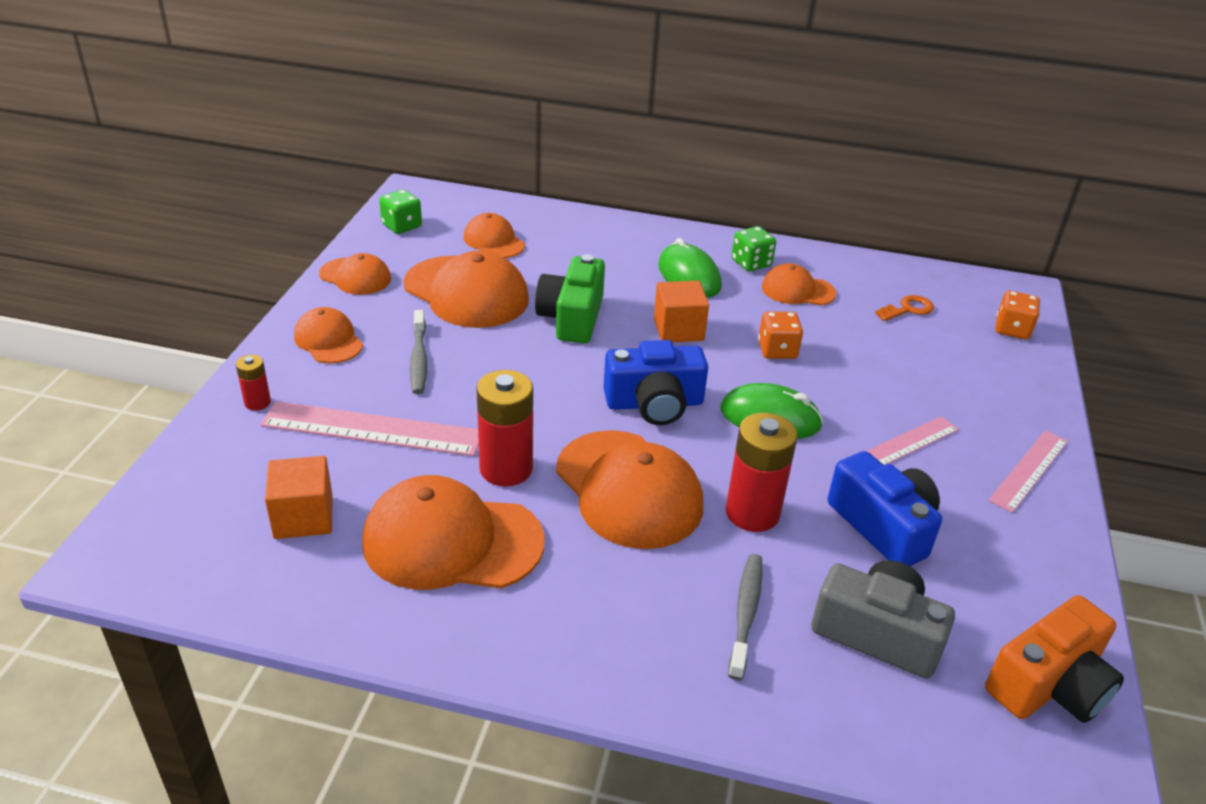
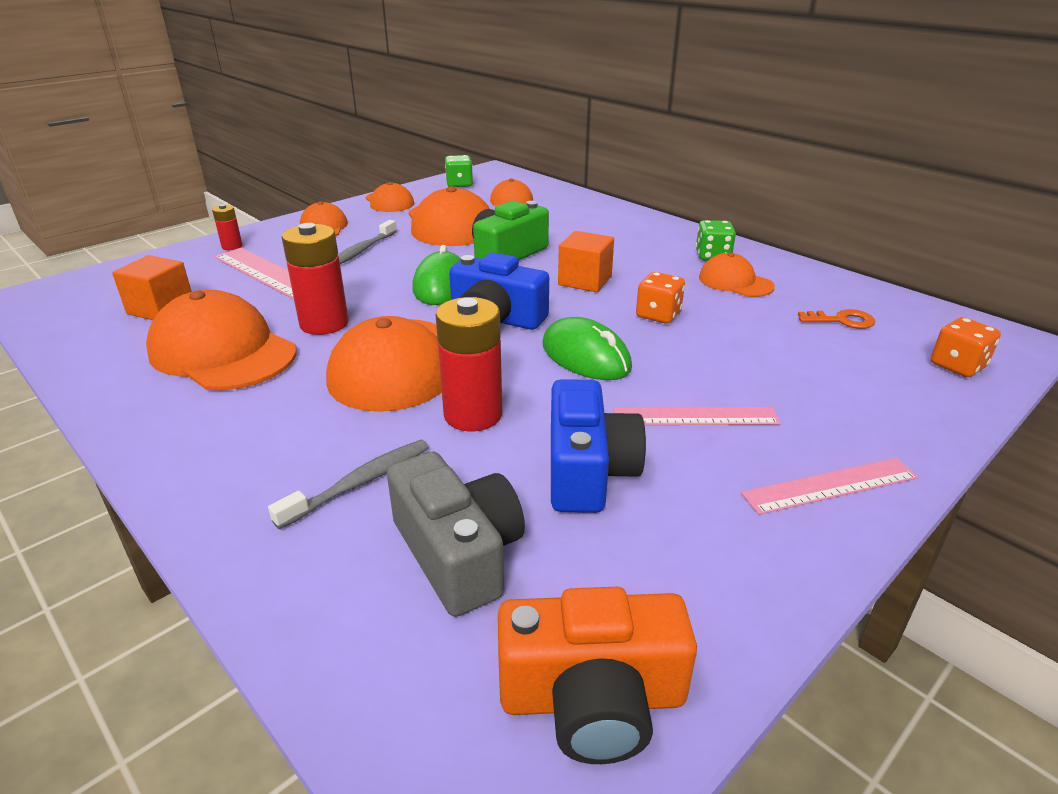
camera: 35 degrees right, 5 degrees down
(689, 276) = (642, 252): green mouse -> green mouse (441, 285)

